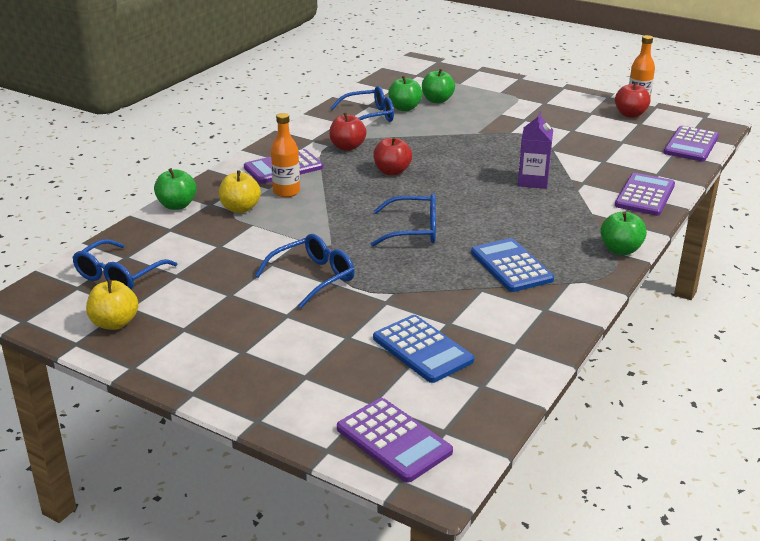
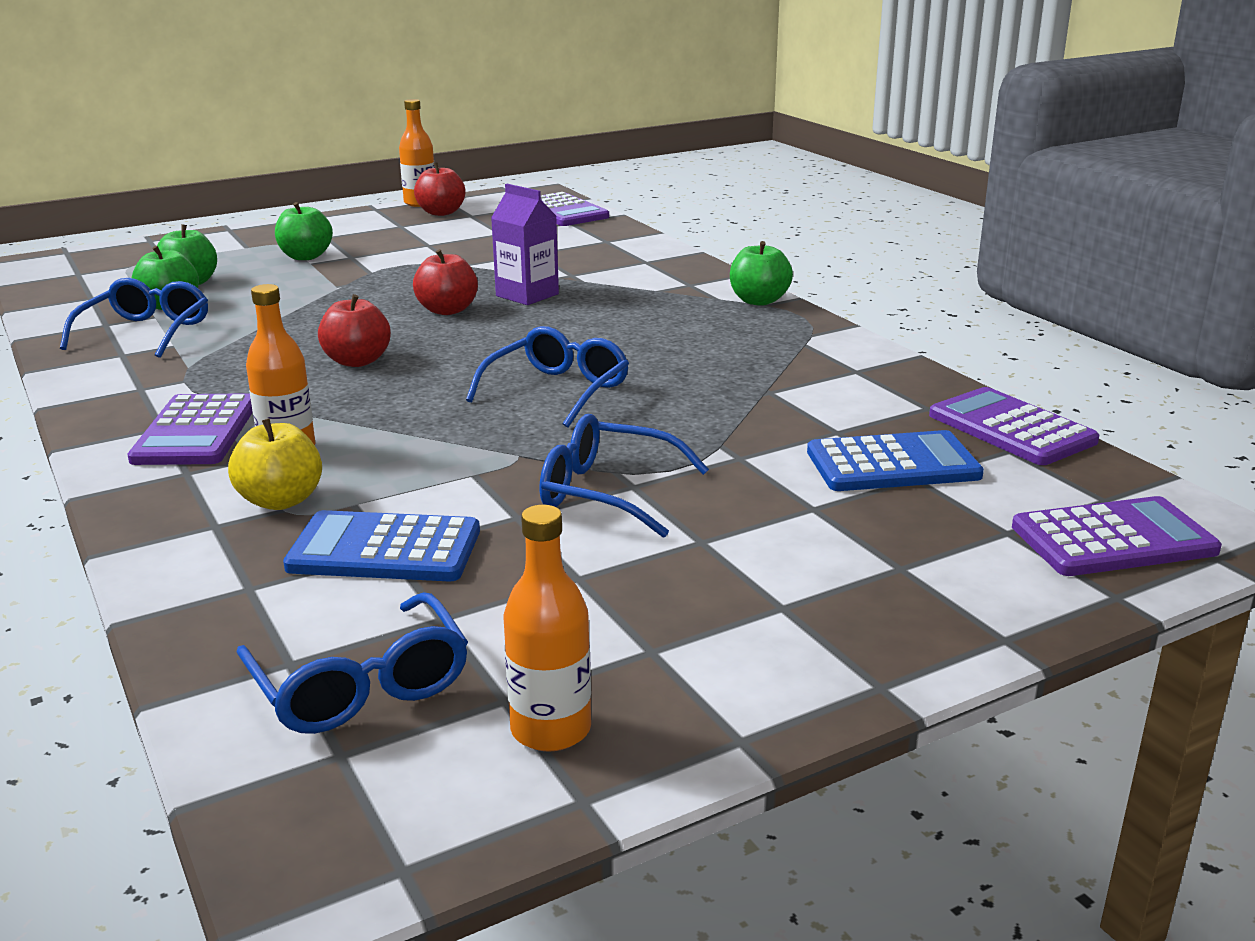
camera: 60 degrees left, 5 degrees down
(114, 323) = (551, 729): yellow apple -> orange bottle
(177, 205) = (164, 560): green apple -> green apple (306, 257)
(313, 277) = (606, 492): blue glasses -> blue glasses turned 60 degrees counterclockwise
(347, 147) = (218, 370): red apple -> red apple (447, 310)
(511, 266) = (731, 361): blue calculator -> blue calculator (385, 549)
(645, 195) = (648, 258): purple calculator -> purple calculator (1011, 428)

